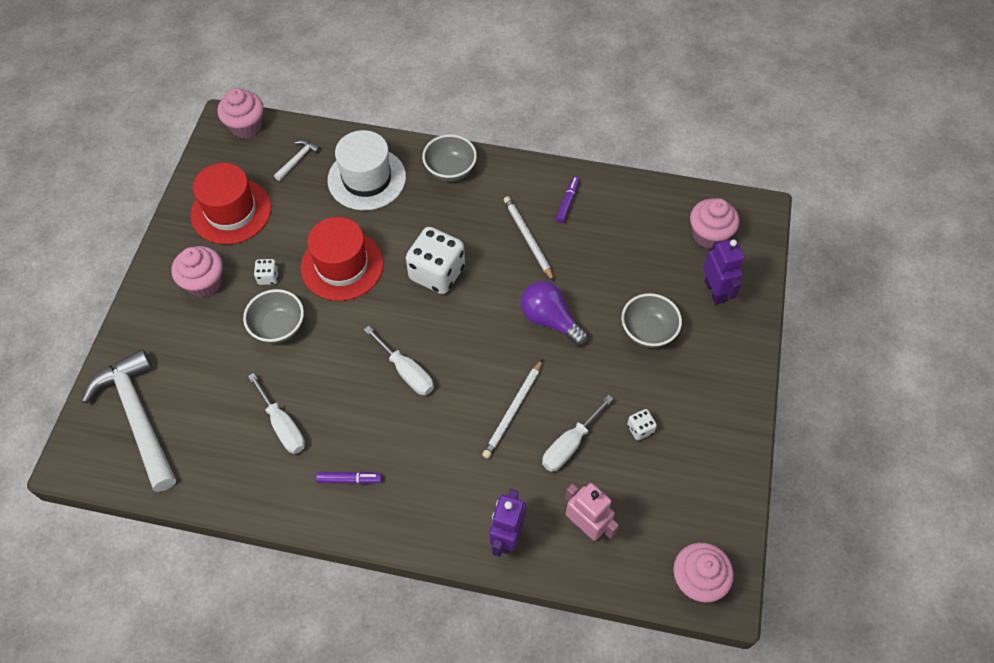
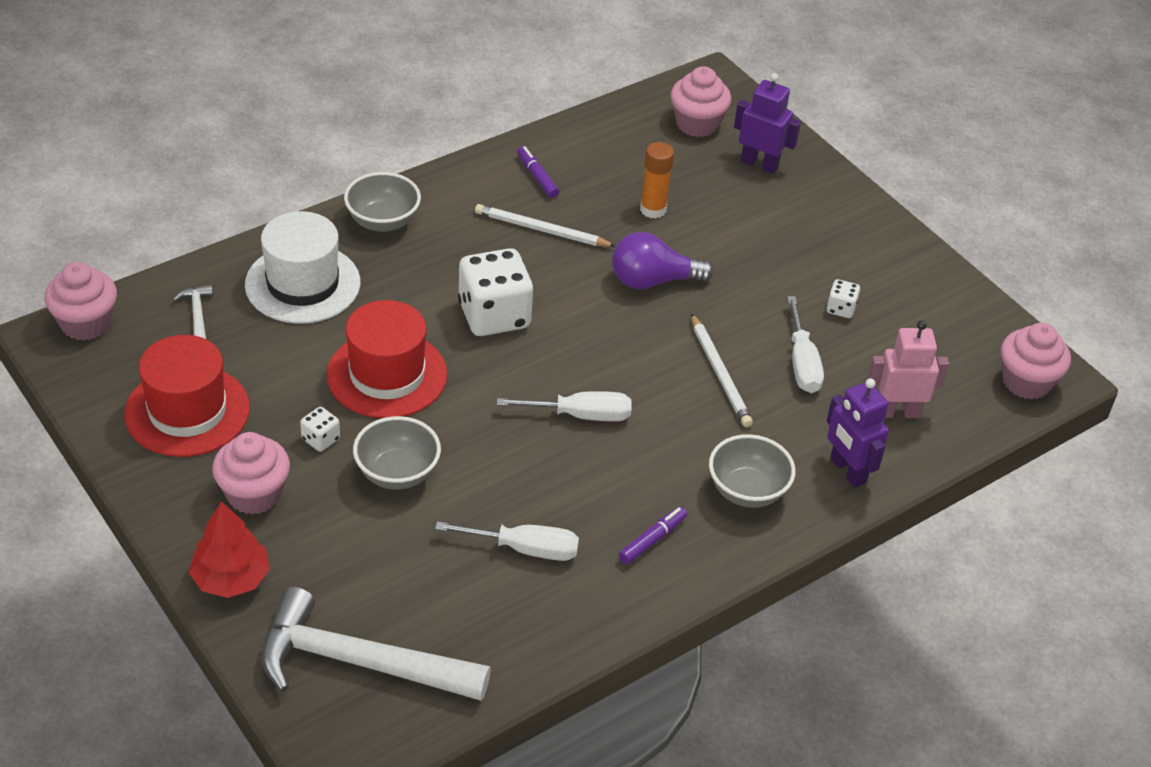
camera: 50 degrees left, 15 degrees down
(142, 321) = (231, 578): none -> red tree
(608, 273) = (653, 209): none -> orange glue stick
(648, 331) = (747, 232): grey bowl -> grey bowl (747, 491)

